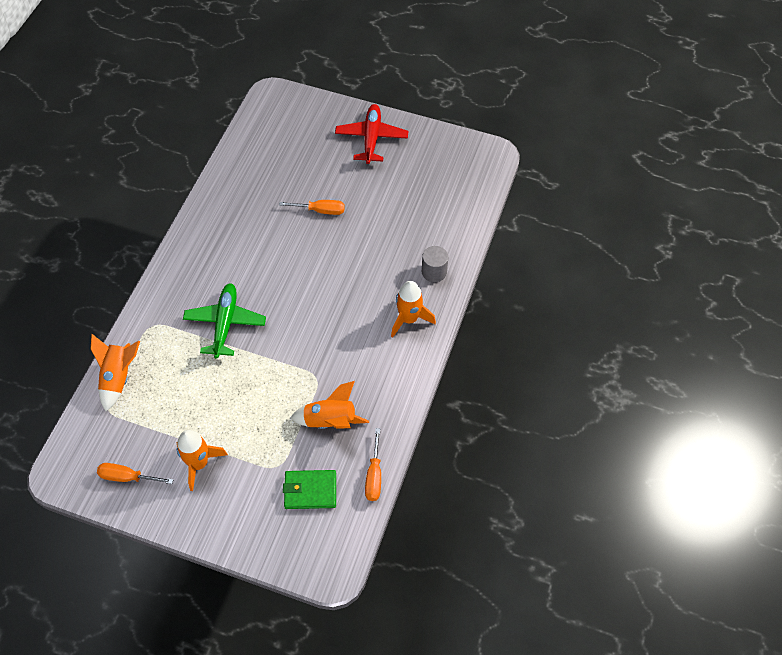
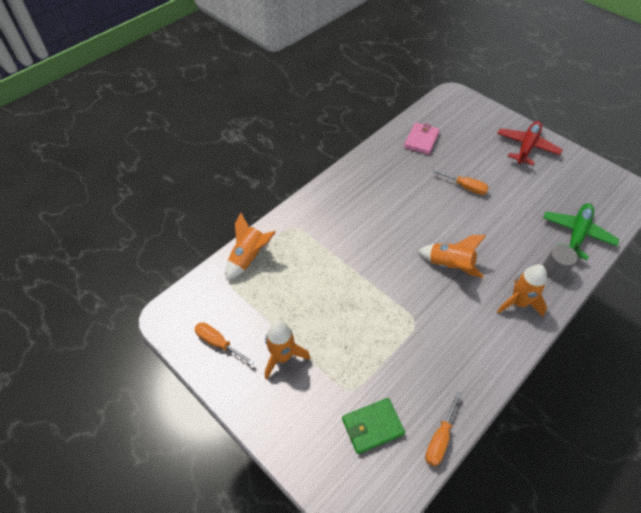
camera: 25 degrees right, 5 degrees down
(225, 323) = (352, 247): green plane -> green plane (577, 234)
(255, 169) = (421, 140): none -> pink wallet
(310, 491) = (372, 426): green wallet -> green wallet turned 45 degrees counterclockwise
(330, 421) = (414, 367): orange rocket -> orange rocket (450, 265)

